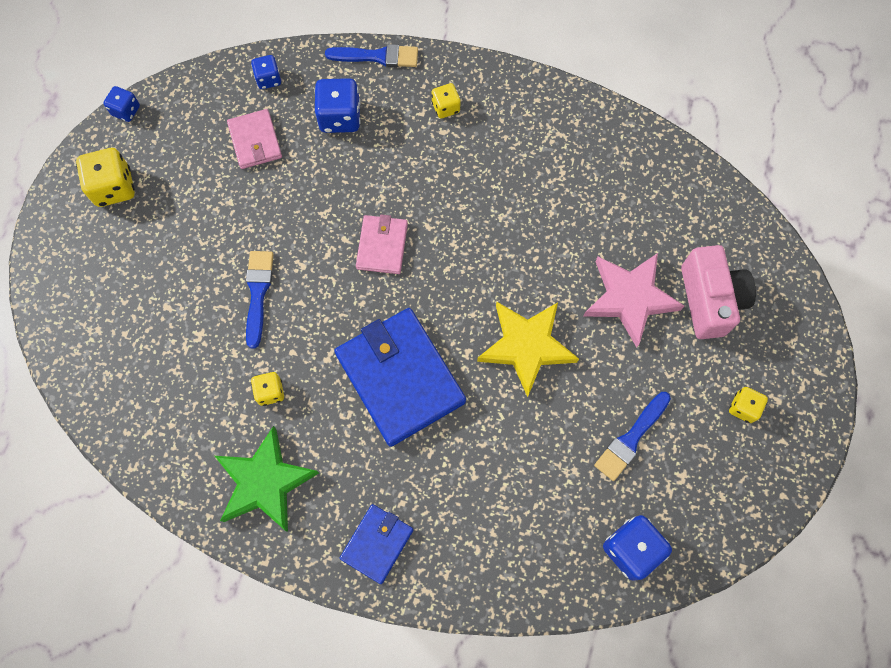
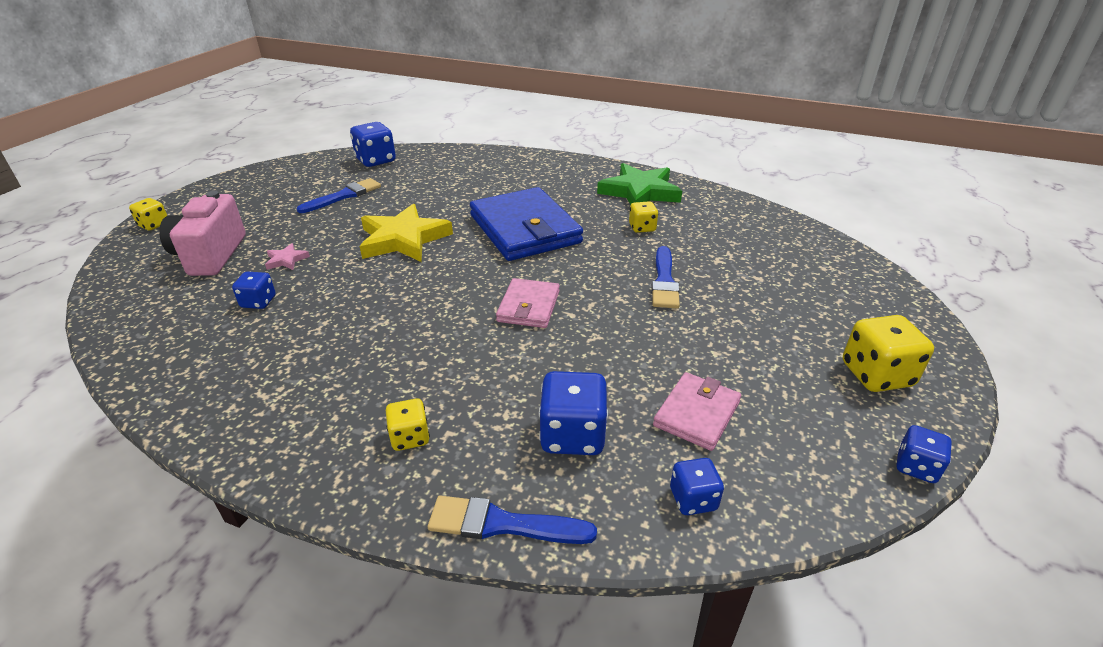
camera: 175 degrees left, 35 degrees down
(255, 141) = (696, 414): pink wallet -> pink wallet turned 45 degrees clockwise
(377, 544) = (554, 169): blue wallet -> none
(620, 233) = (258, 302): none -> blue dice
(630, 298) = (286, 260): pink star -> pink star, size x0.43
(743, 408) = (241, 204): yellow dice -> yellow dice (154, 225)

